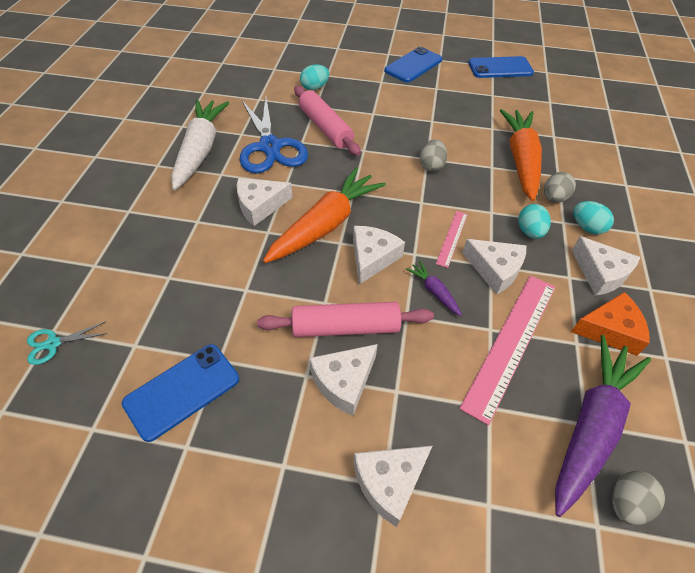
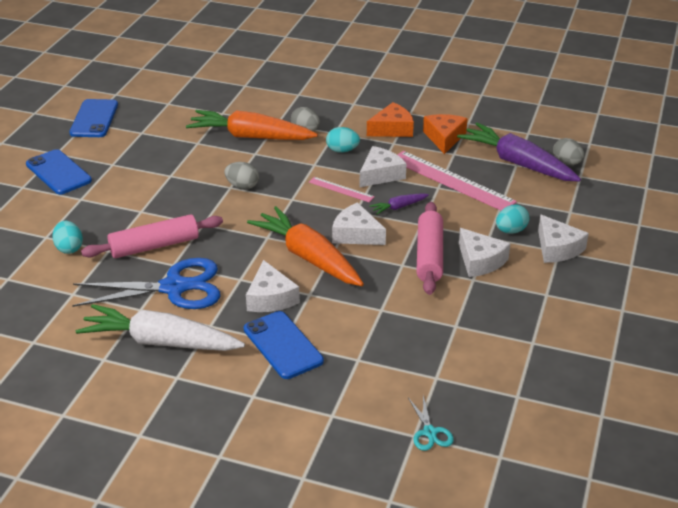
camera: 80 degrees left, 15 degrees down
(182, 391) = (484, 346): blue phone -> blue phone (282, 345)
(587, 228) = (343, 123): turquoise egg -> turquoise egg (511, 231)
(600, 273) = (392, 129): white cheese -> orange cheese

